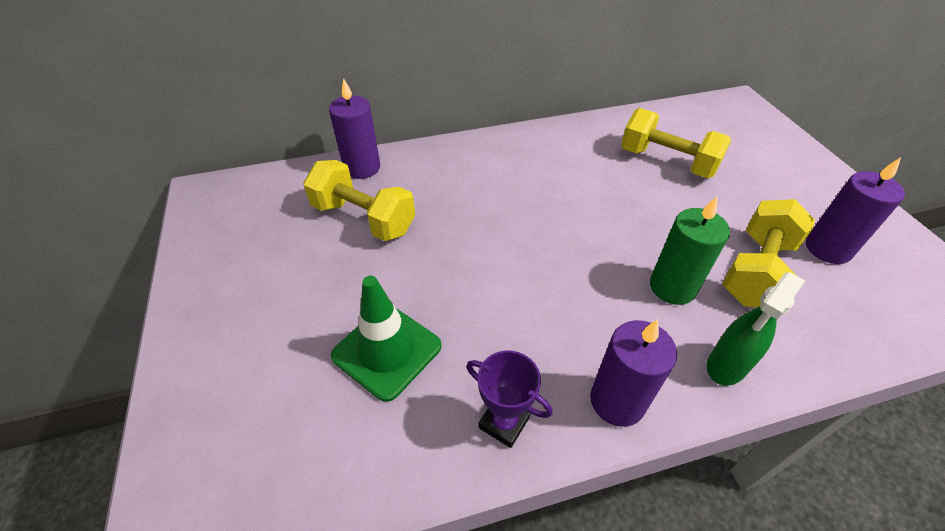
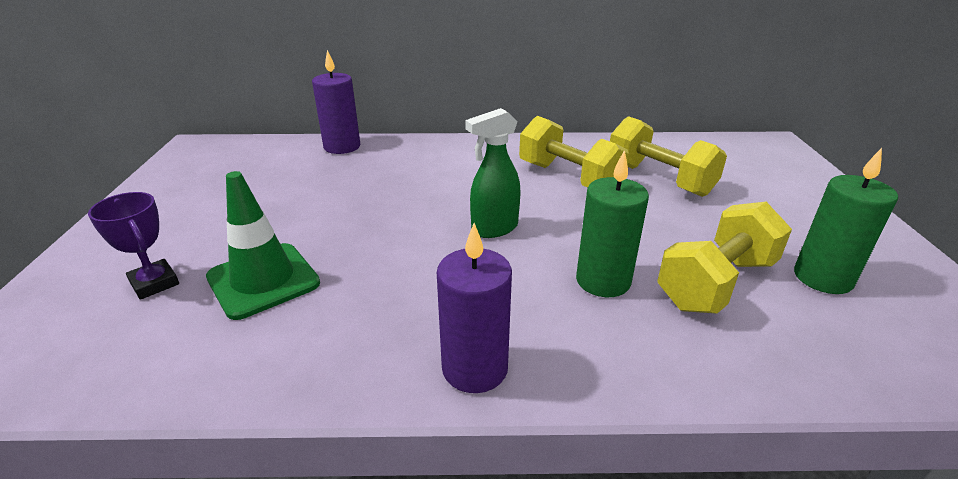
camera: 15 degrees right, 15 degrees down
(364, 218) = (317, 181): yellow dumbbell -> yellow dumbbell (569, 178)
(504, 422) = (336, 361): purple trophy -> purple trophy (154, 283)
(726, 366) = (628, 362): green spray bottle -> green spray bottle (494, 229)
(827, 249) = (822, 278): purple candle -> green candle

